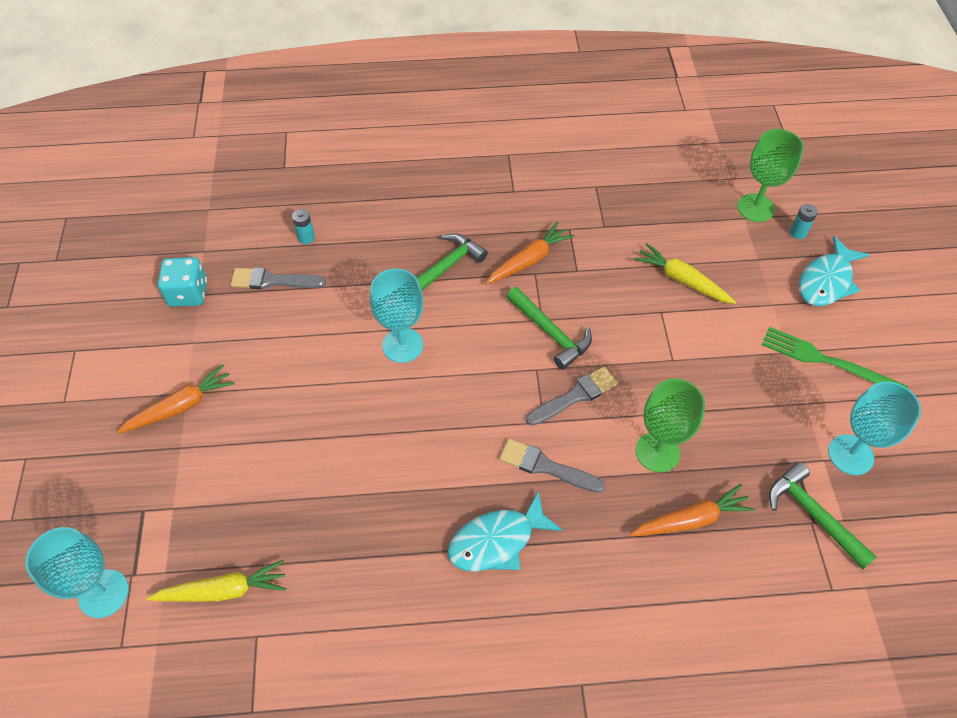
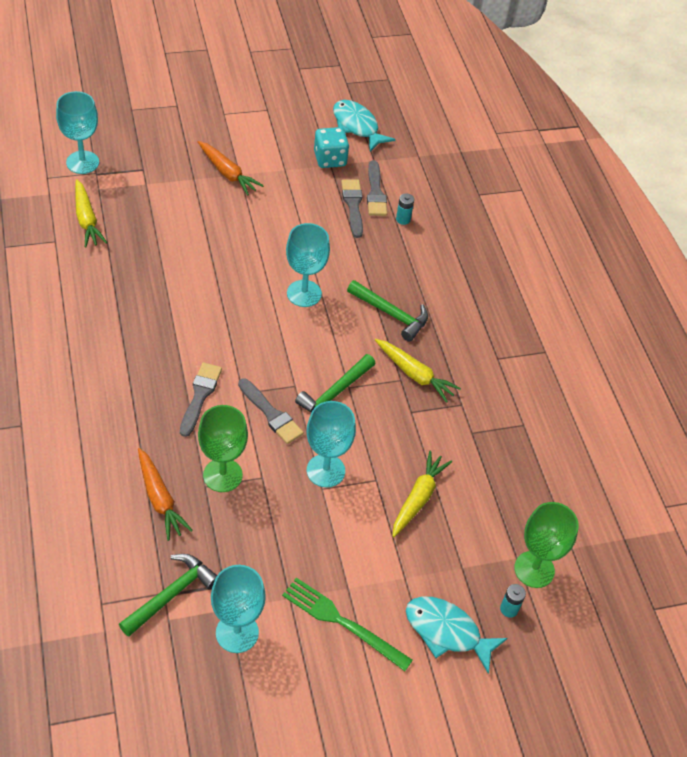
camera: 75 degrees right, 5 degrees down
(257, 257) = (375, 192): none -> grey brush
(497, 541) = (132, 368): turquoise fish -> turquoise fish (357, 126)
(529, 260) = (415, 374): orange carrot -> yellow carrot
(650, 354) = (325, 470): none -> turquoise goblet
(827, 361) = (342, 622): green fork -> green fork turned 75 degrees counterclockwise

